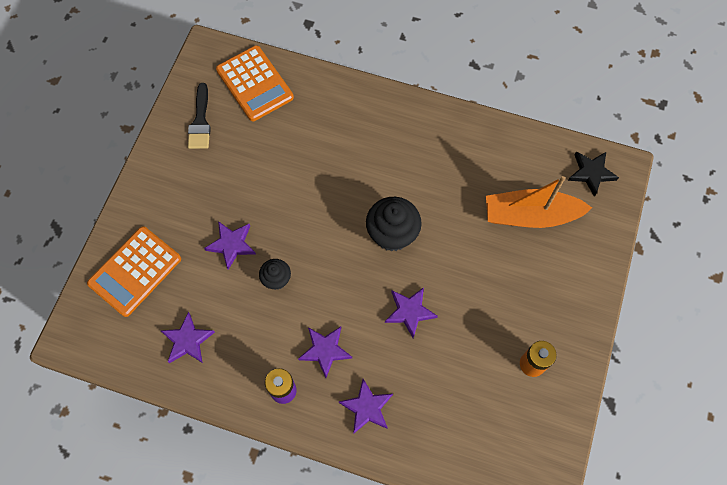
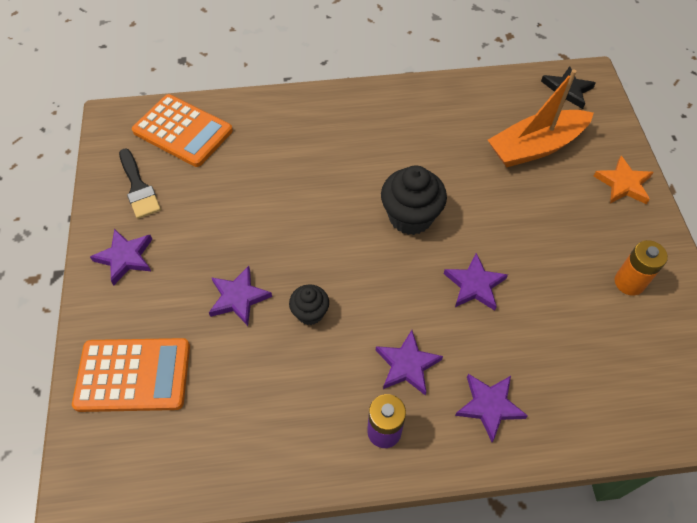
camera: 25 degrees left, 10 degrees down
(135, 271) = (133, 375): orange calculator -> orange calculator turned 105 degrees counterclockwise
(187, 340) = (238, 426): purple star -> purple star (125, 258)
(583, 280) = (623, 184): none -> orange star

